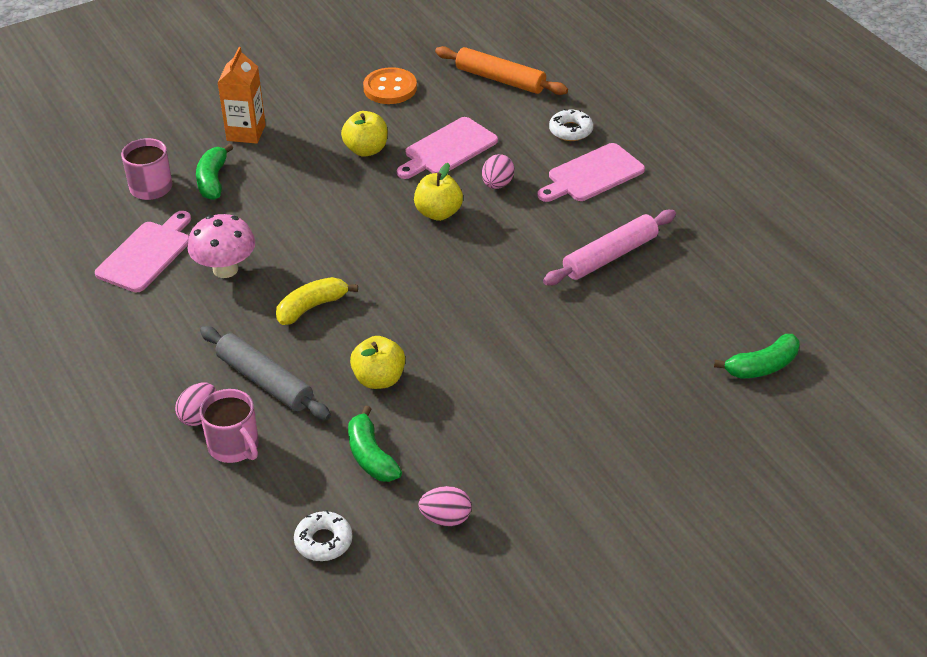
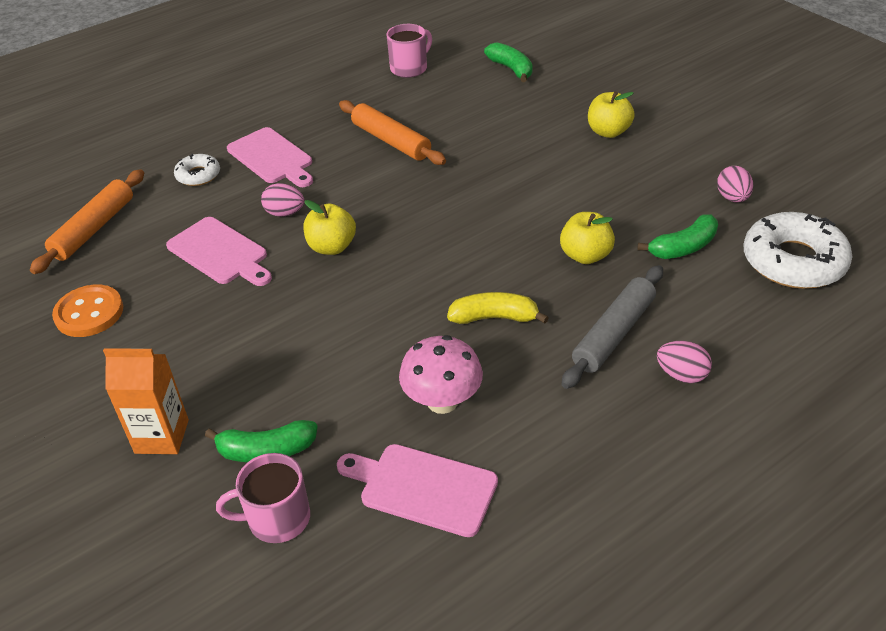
camera: 95 degrees left, 0 degrees up
(234, 446) = (711, 340): pink mug -> pink mug (409, 68)
(311, 307) = (494, 317): yellow banana -> yellow banana turned 135 degrees clockwise
(323, 541) = (793, 261): white donut -> white donut, size x1.94
(366, 150) = (214, 316): yellow apple -> yellow apple (608, 132)
(610, 256) = (391, 141): pink rolling pin -> orange rolling pin

